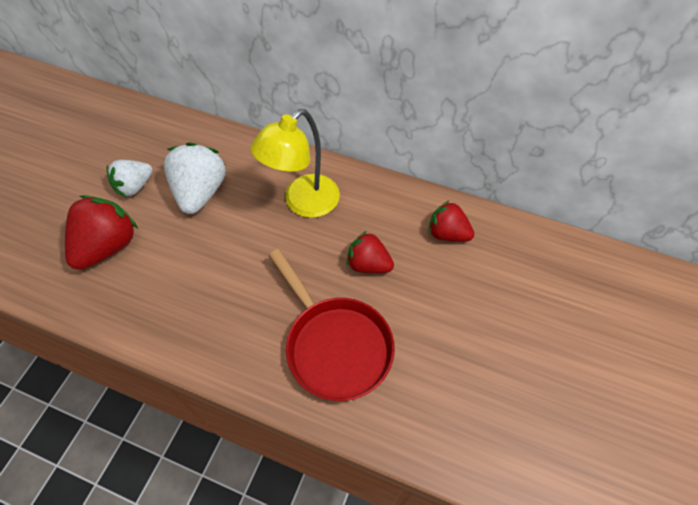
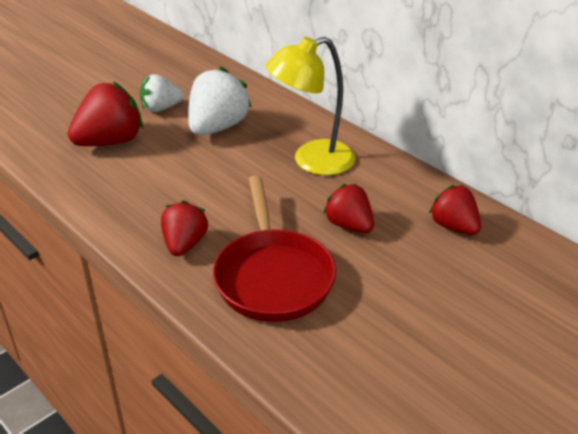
camera: 25 degrees right, 20 degrees down
(243, 341) = (184, 244): none -> red strawberry

